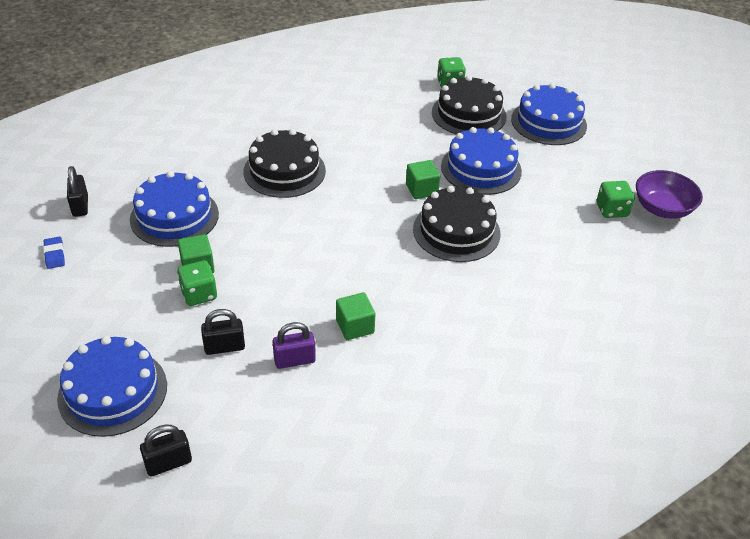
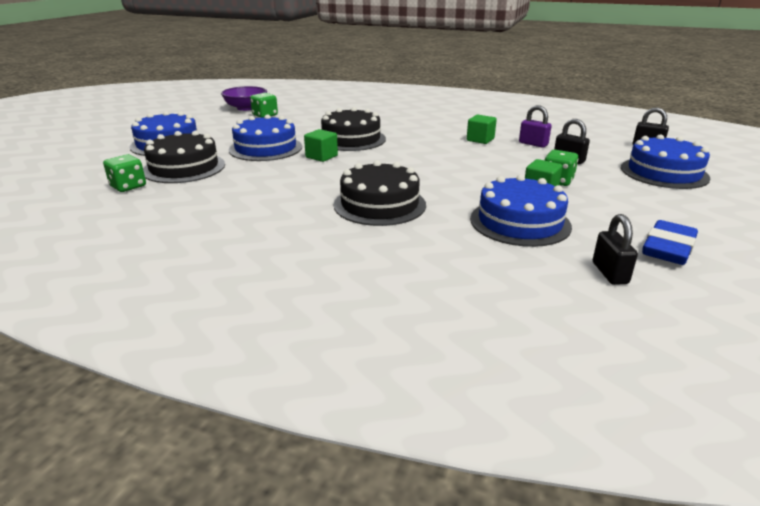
camera: 125 degrees left, 15 degrees down
(54, 255) = (668, 248): blue eraser -> blue eraser, size x1.88
(80, 206) = (610, 273): black padlock -> black padlock turned 45 degrees counterclockwise

